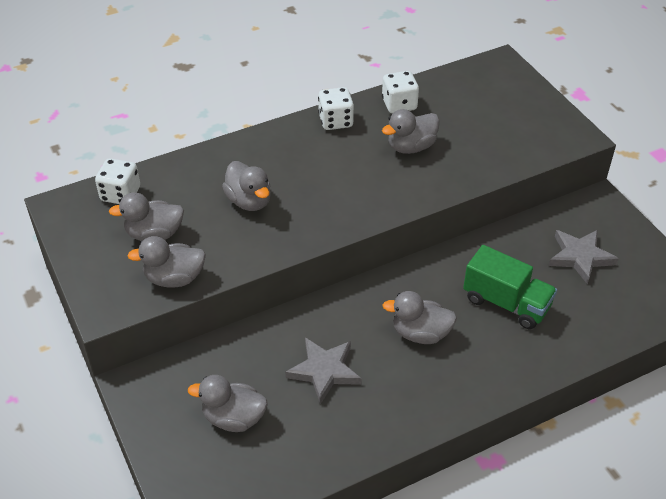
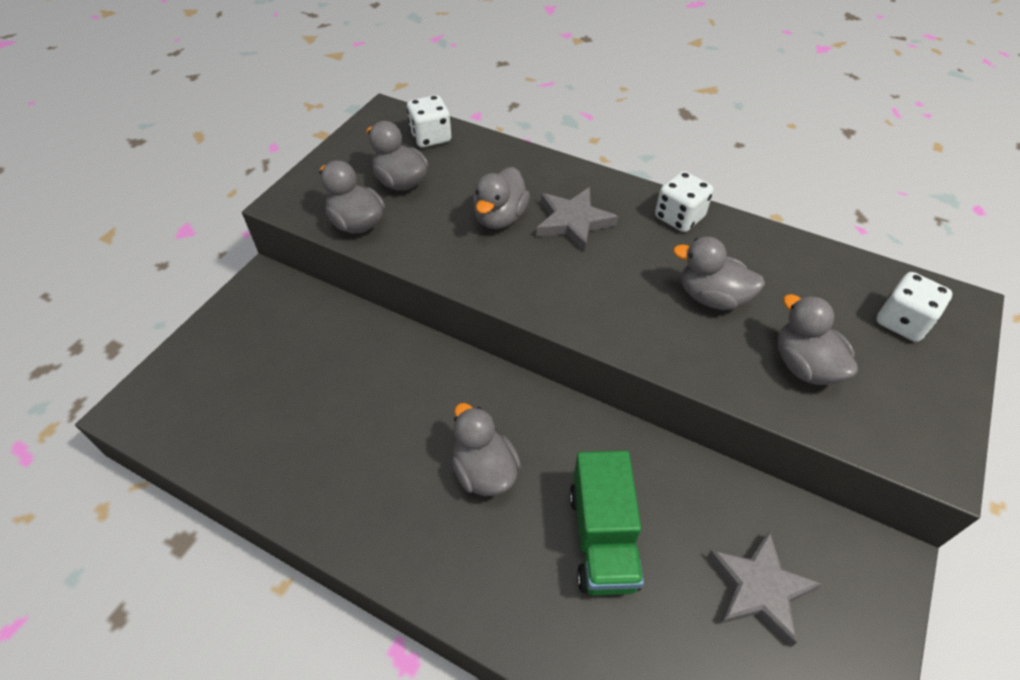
camera: 55 degrees right, 5 degrees up
(233, 418) = (266, 372): grey duck -> grey duck (804, 365)
(324, 371) = (370, 411): grey star -> grey star (573, 222)
(399, 104) = (766, 252): white dice -> white dice (902, 322)

